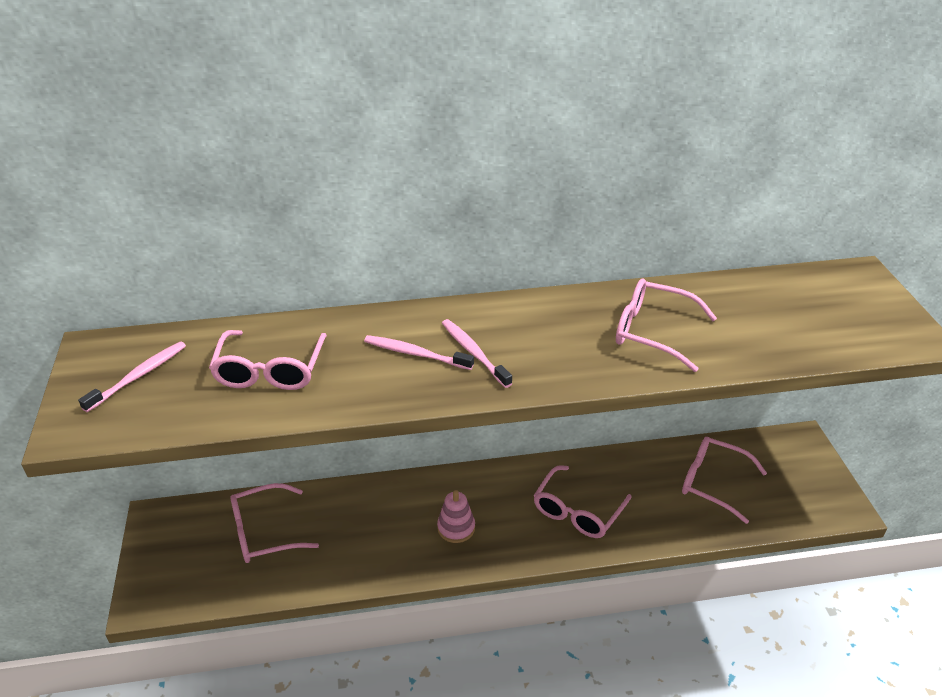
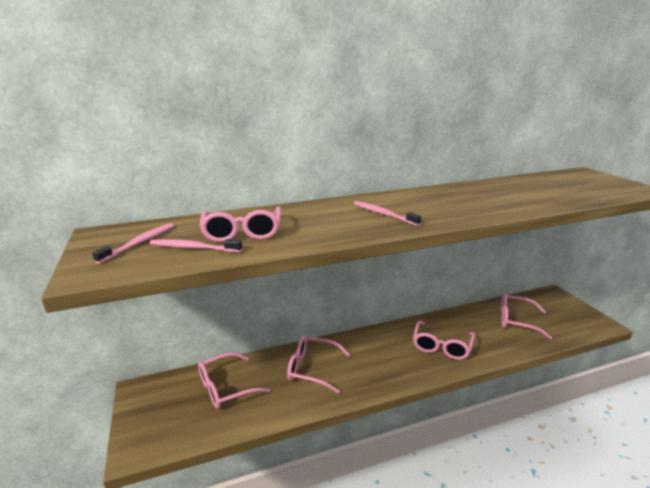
camera: 10 degrees left, 15 degrees down
(415, 354) = (344, 217): pink toothbrush -> pink toothbrush (193, 248)
(456, 528) = (365, 366): pink stacking toy -> none
(653, 332) = (490, 198): pink glasses -> pink glasses (312, 369)

